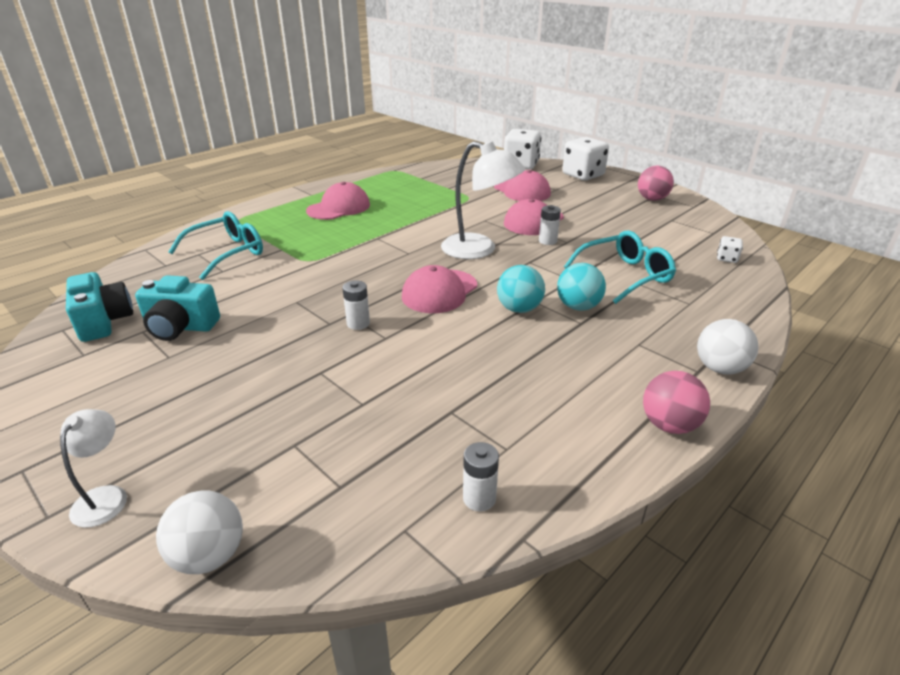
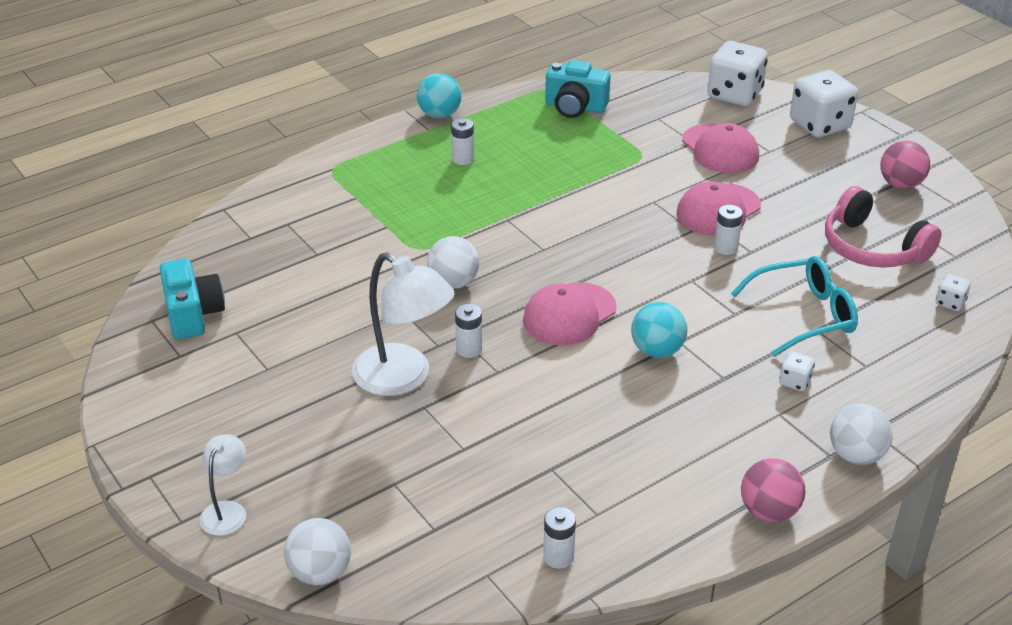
camera: 10 degrees right, 5 degrees up
(180, 327) = (275, 332): turquoise camera -> turquoise camera (575, 107)
(227, 253) = (321, 226): turquoise glasses -> none
(339, 208) = (463, 159): pink cap -> white battery
(339, 279) = (453, 283): none -> white ball
(479, 250) = (632, 254): white lamp -> white lamp (403, 378)
(578, 307) = (728, 355): turquoise ball -> turquoise ball (439, 115)
(640, 319) = (795, 381): none -> white dice
(652, 233) = (872, 248): none -> pink headphones

